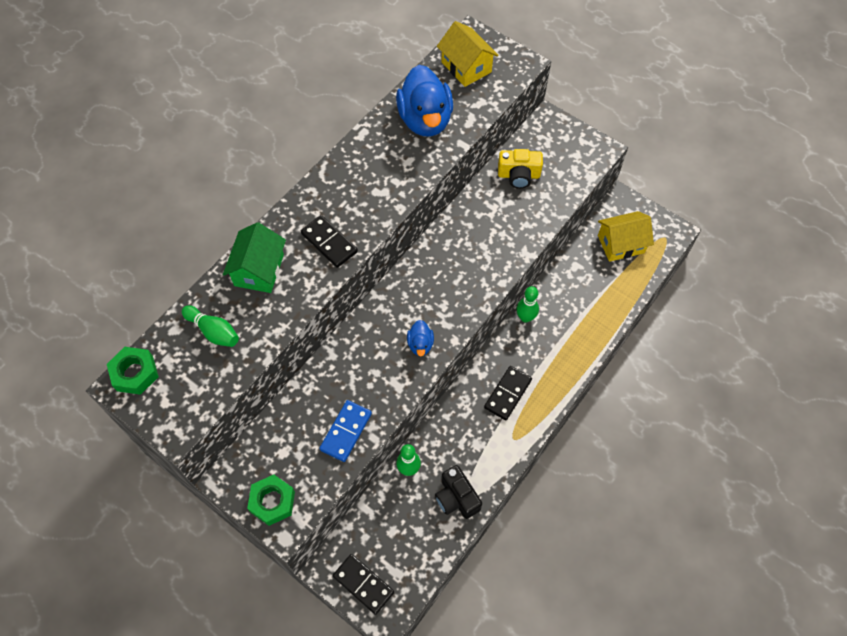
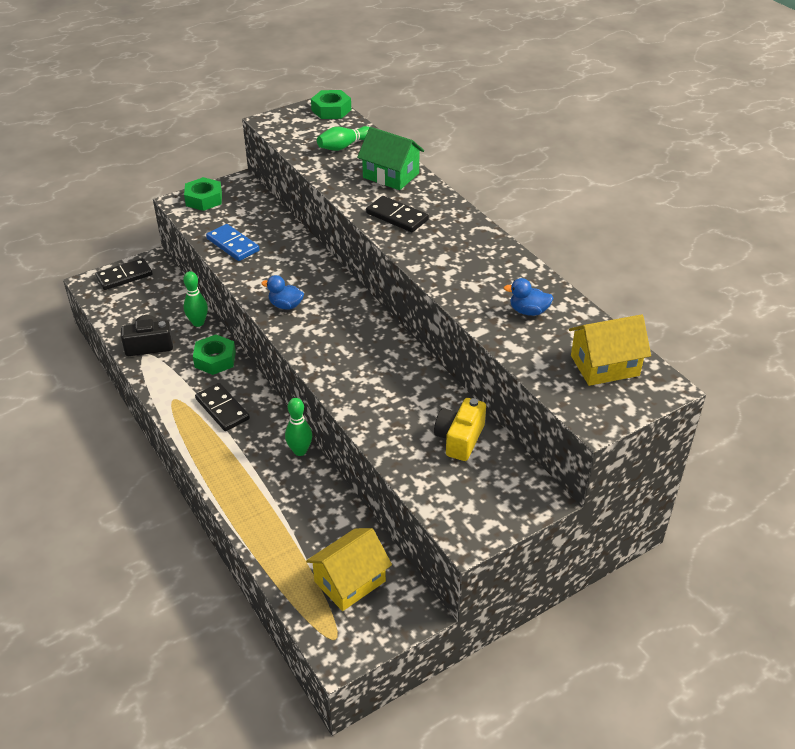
camera: 110 degrees right, 20 degrees down
(329, 243) = (397, 216): black domino -> black domino turned 60 degrees clockwise
(425, 120) = (528, 311): blue duck -> blue duck, size x0.46
(452, 428) = (215, 359): none -> green nut
(621, 244) = (350, 581): yellow house -> yellow house turned 45 degrees clockwise

